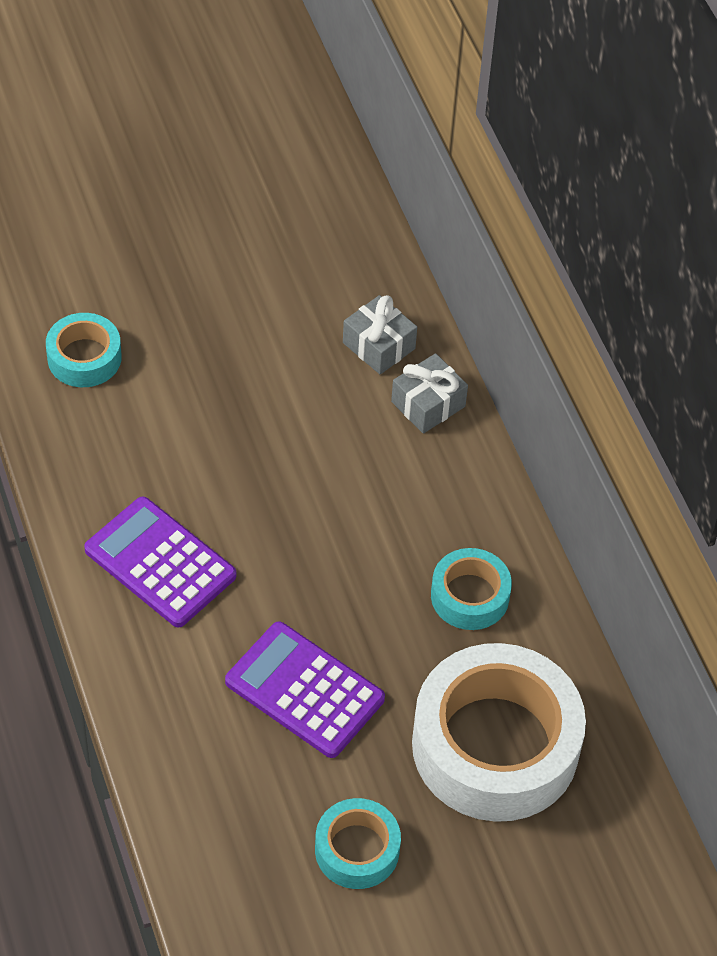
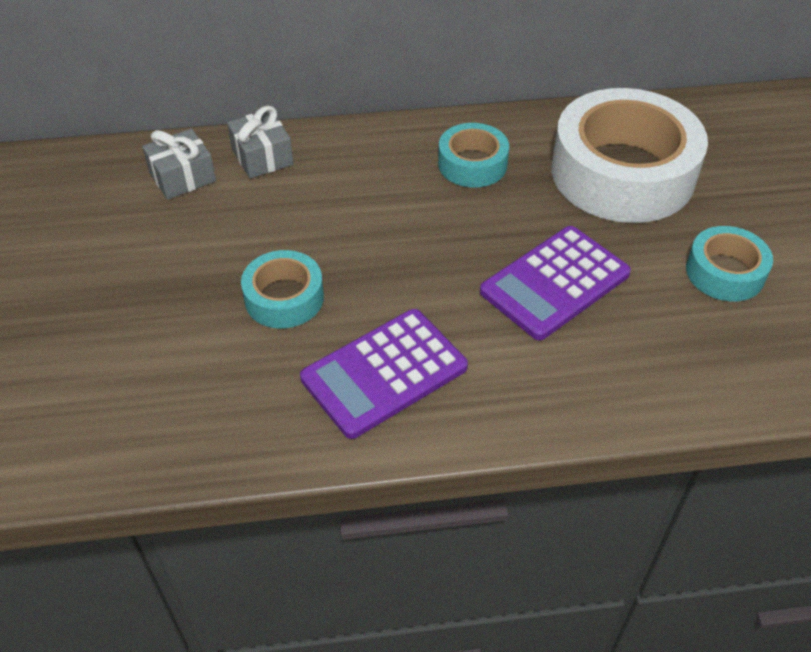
camera: 75 degrees left, 5 degrees down
(84, 358) = (84, 406): turquoise tape -> turquoise tape (284, 298)

